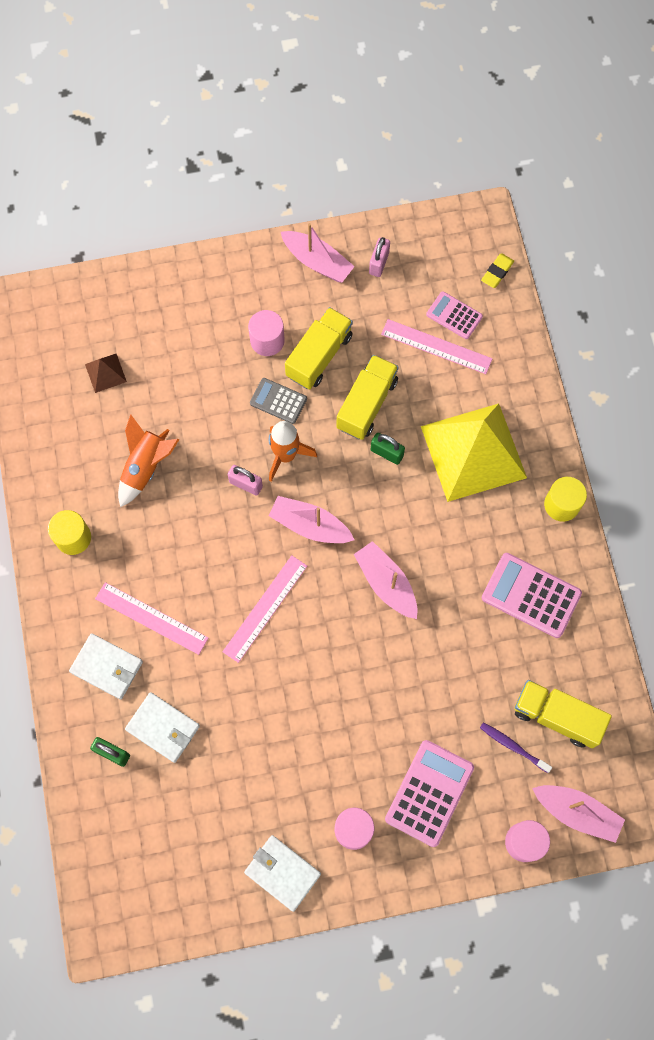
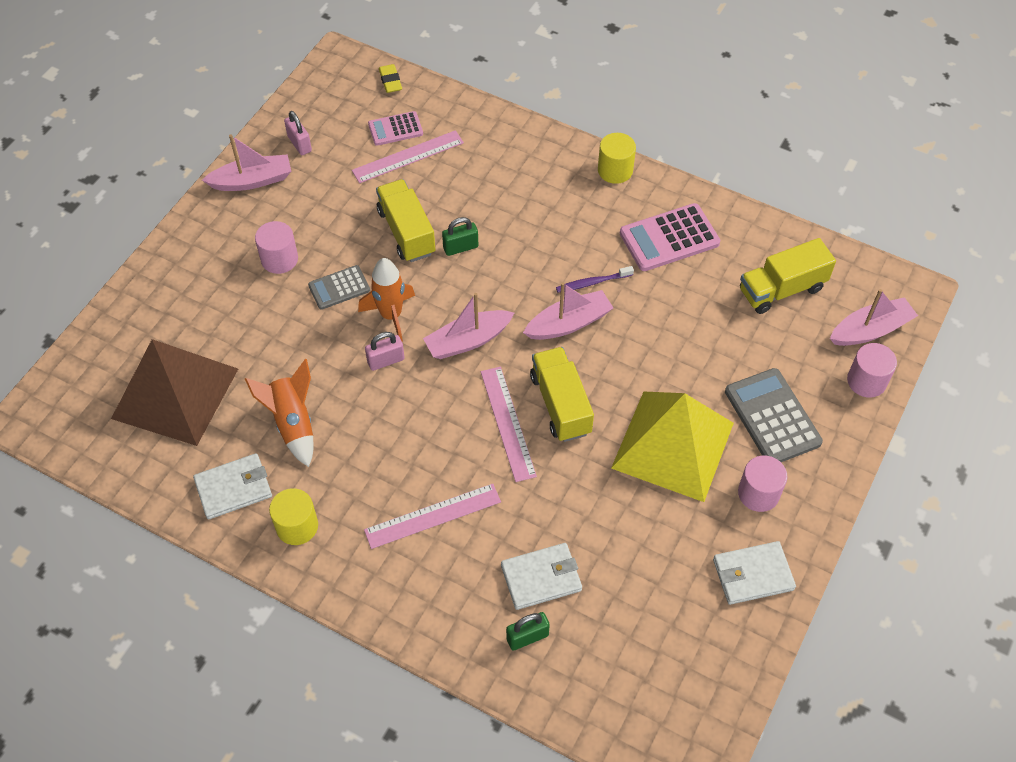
camera: 50 degrees left, 15 degrees down
(105, 373) = (175, 393): brown pyramid -> brown pyramid, size x2.47
(107, 667) = (443, 584): white wallet -> white wallet (234, 488)
(319, 356) = (331, 234): yellow truck -> yellow truck (560, 404)
(386, 583) = (569, 323): pink boat -> pink boat turned 150 degrees clockwise
(429, 793) = (772, 417): pink calculator -> grey calculator
(473, 452) = (517, 193): yellow pyramid -> yellow pyramid (673, 445)
(513, 746) = (781, 334): purple toothbrush -> purple toothbrush (592, 282)

